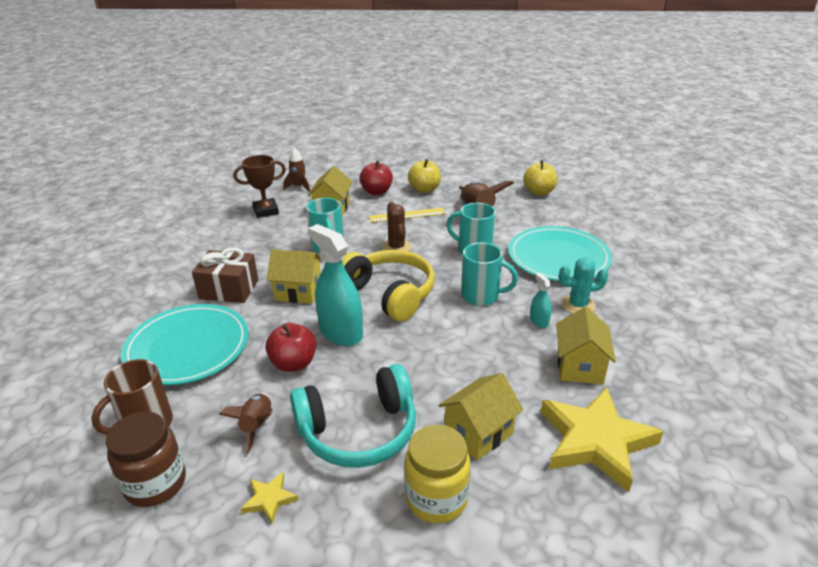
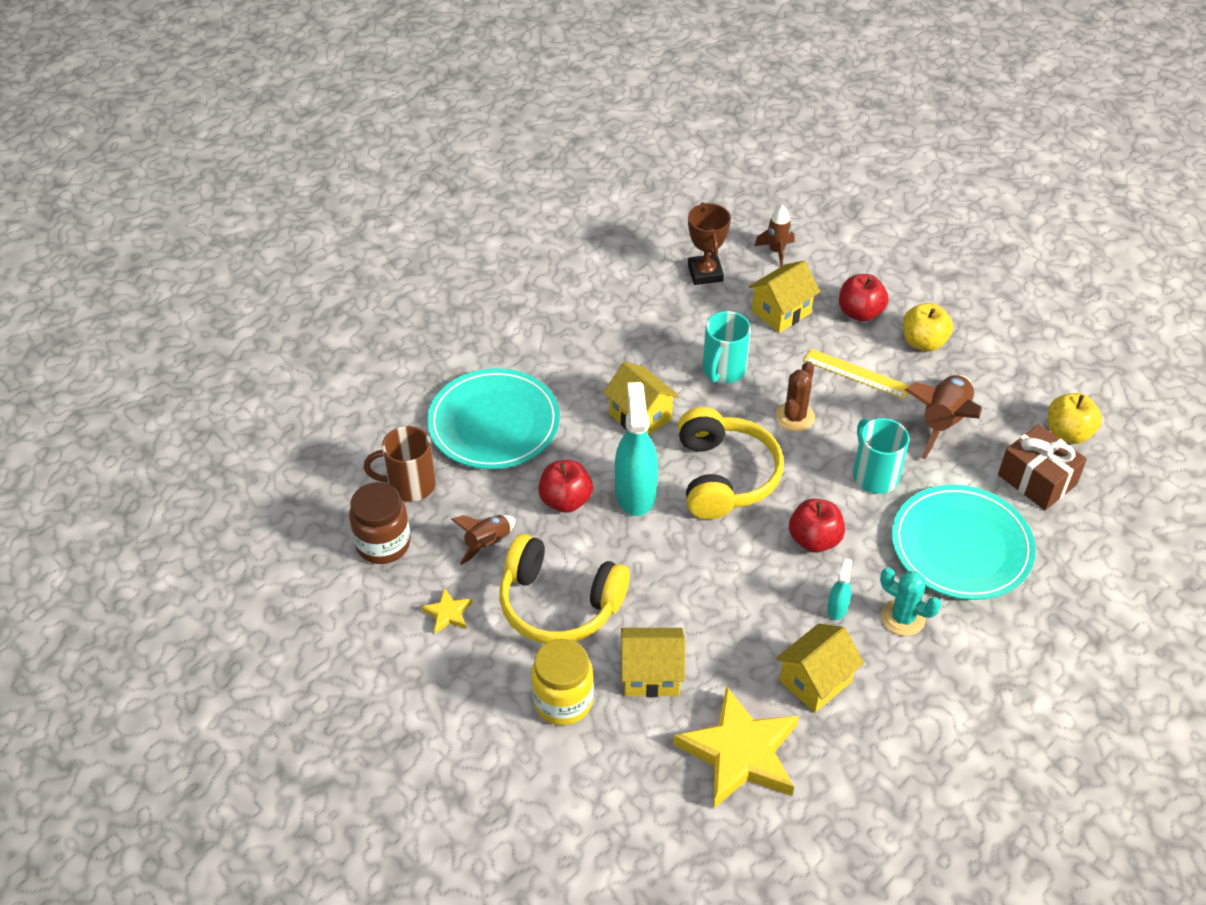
camera: 40 degrees right, 15 degrees up
(229, 289) = (579, 372): brown gift -> brown gift (1037, 480)
(266, 211) = (705, 273): brown trophy -> brown trophy turned 60 degrees clockwise
(358, 431) = (559, 604): turquoise headphones -> yellow headphones
(481, 296) = (814, 540): turquoise mug -> red apple

